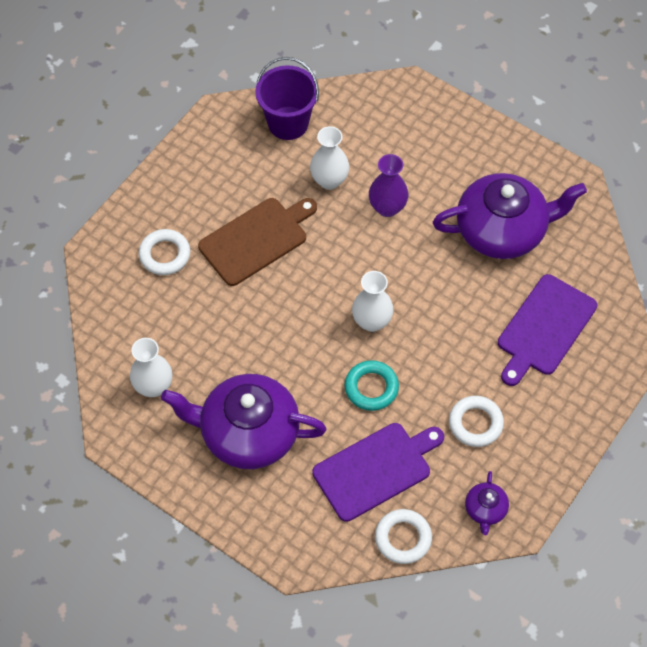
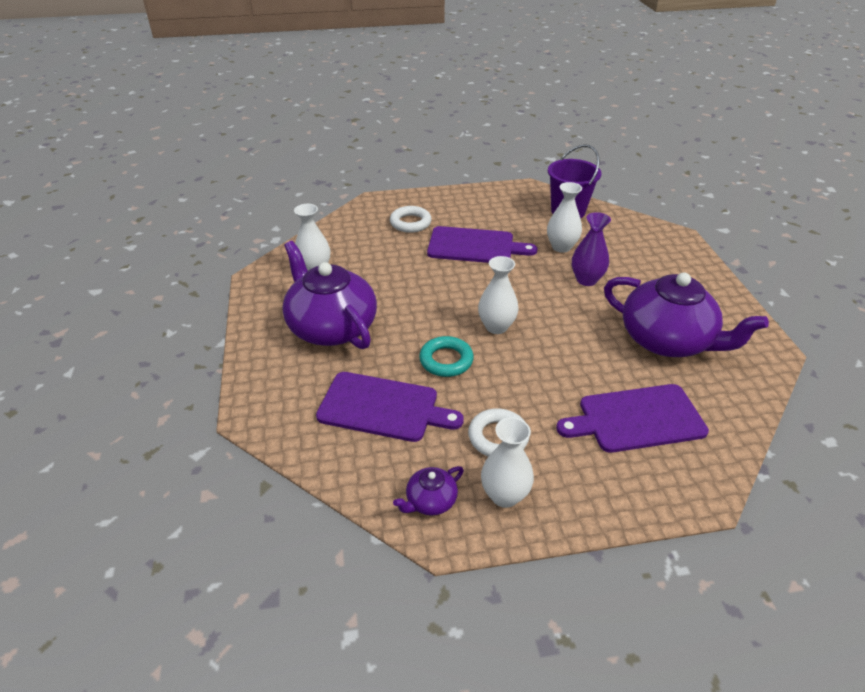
camera: 45 degrees right, 20 degrees down
(256, 239) = (475, 246): brown cutting board -> purple cutting board
(403, 538) = (341, 465): white ring -> none
(523, 464) = (504, 495): none -> white vase

